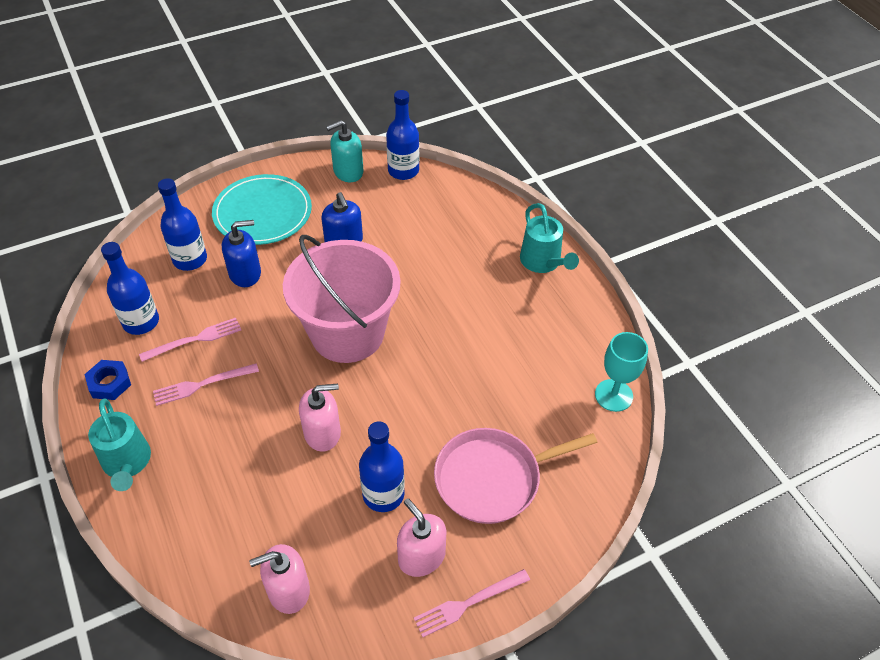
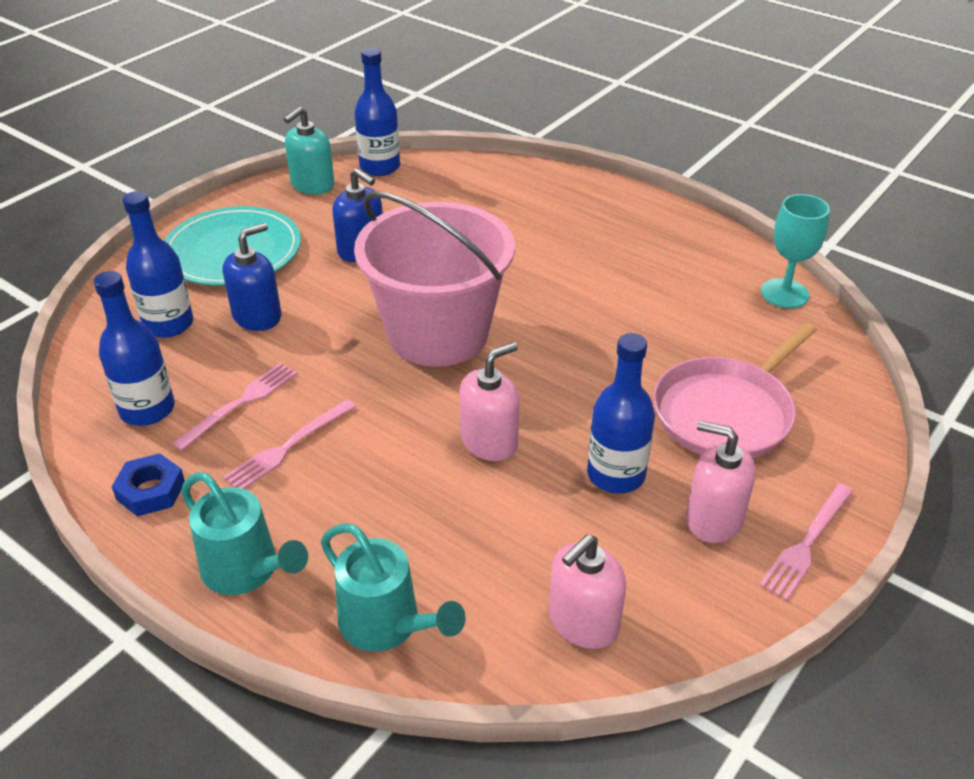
camera: 25 degrees left, 10 degrees down
(543, 262) = (608, 203): turquoise watering can -> turquoise watering can (387, 625)

